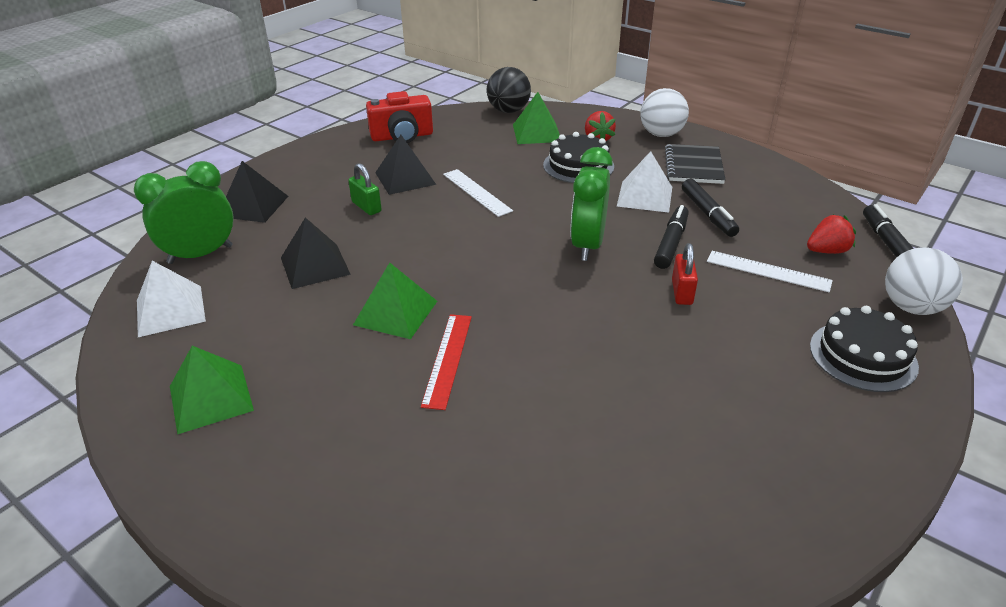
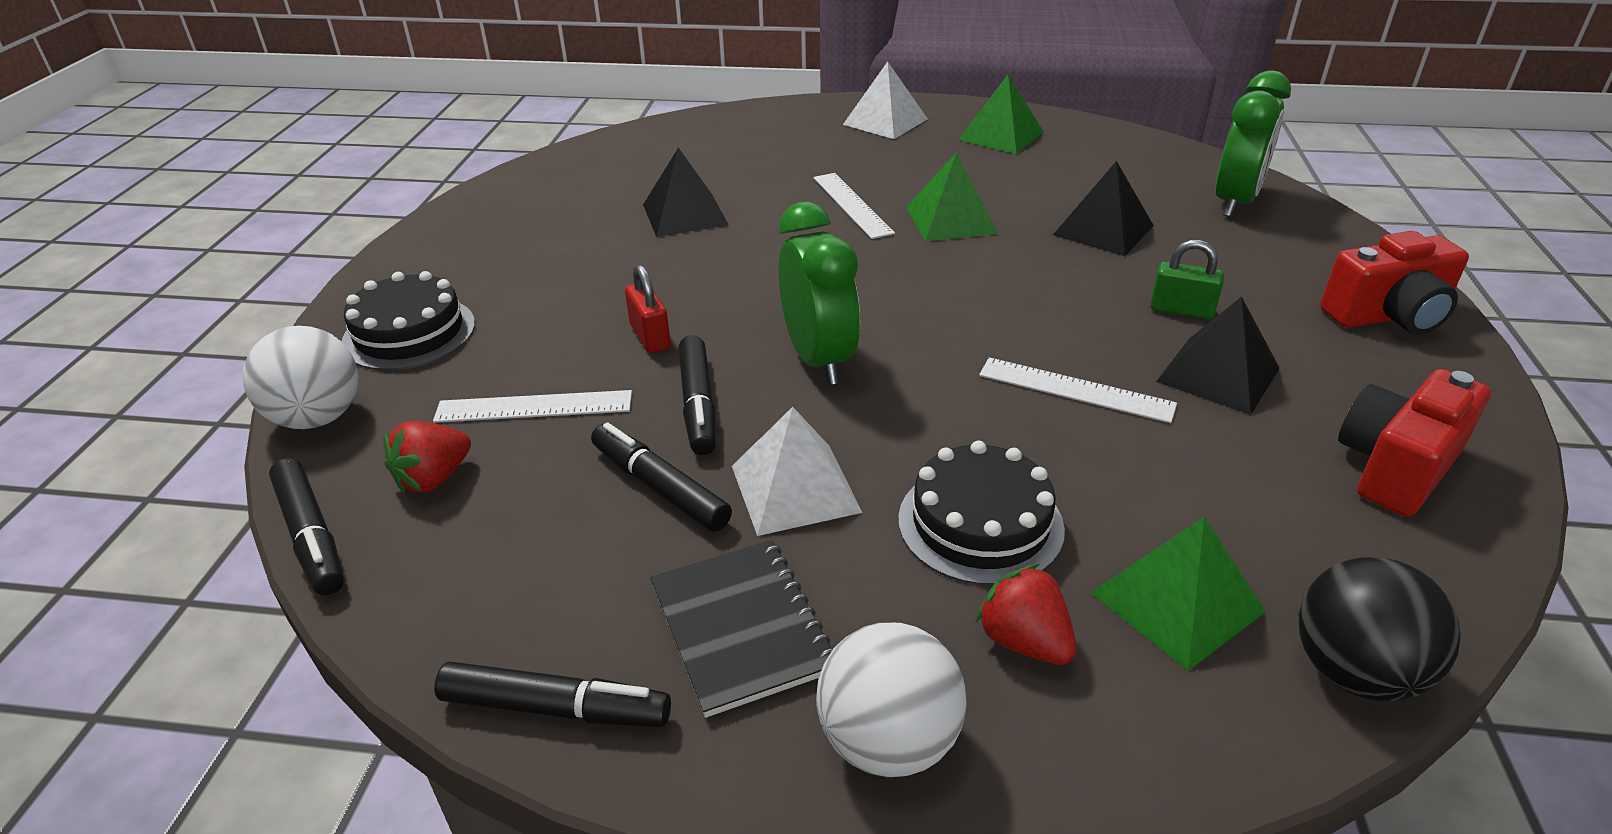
camera: 150 degrees right, 0 degrees up
(170, 310) = (1150, 162): white pyramid -> white pyramid (885, 121)
(253, 206) = (1311, 262): black pyramid -> black pyramid (685, 214)
(283, 174) = (1388, 316): none -> red camera
(447, 359) = (852, 205): red ruler -> white ruler
(769, 166) = (556, 708): none -> black marker

